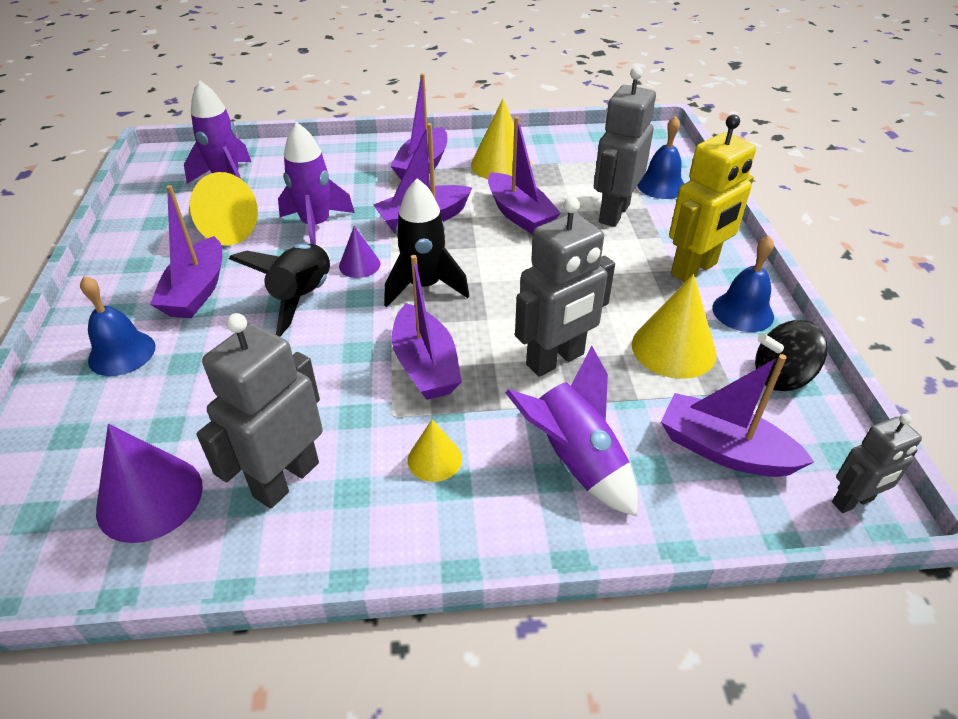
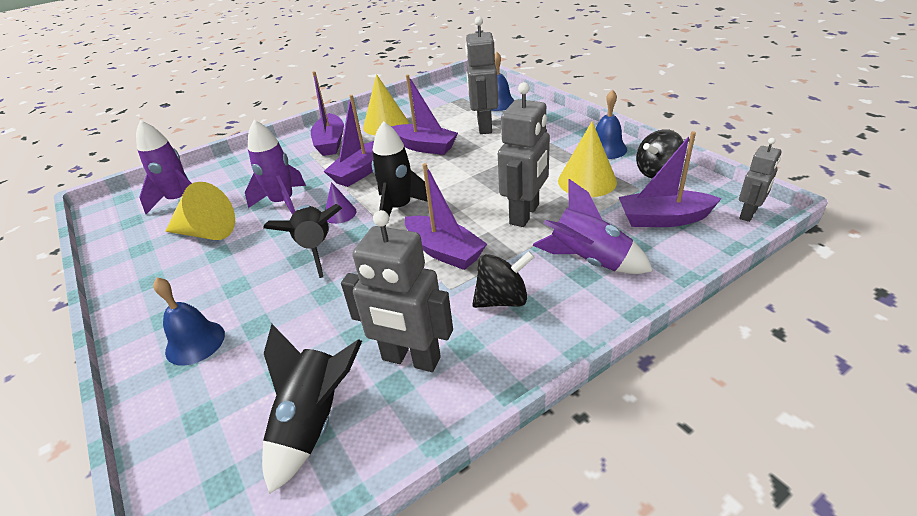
camera: 25 degrees left, 5 degrees down
(150, 498) = (314, 422): purple cone -> black rocket
(197, 291) = (223, 277): purple boat -> none
(286, 479) = (411, 359): grey robot -> grey robot turned 75 degrees counterclockwise
(434, 459) = (502, 299): yellow cone -> black spinning top
(694, 269) = (559, 138): yellow robot -> none

